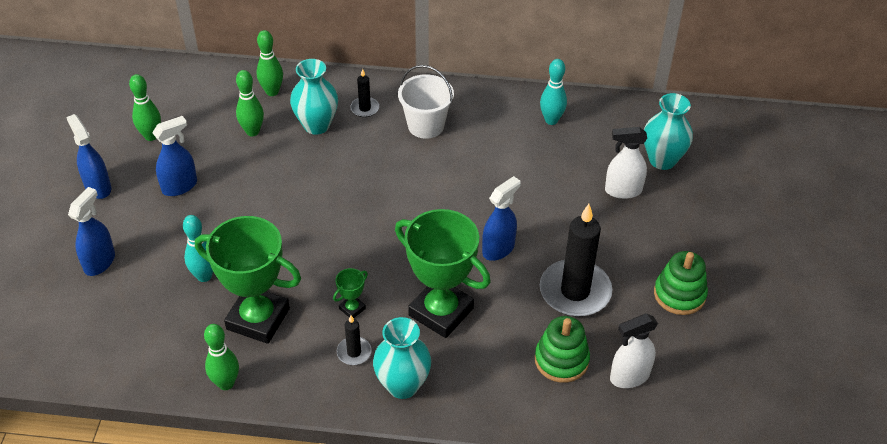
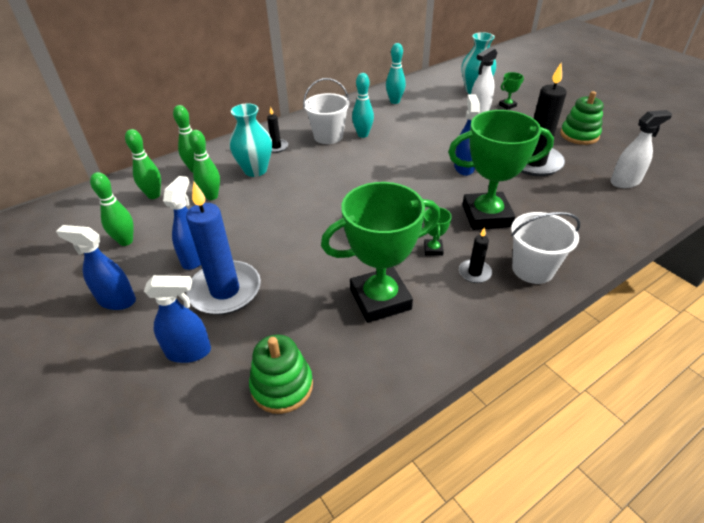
camera: 40 degrees left, 5 degrees down
(100, 262) = (189, 352): blue spray bottle -> blue spray bottle turned 105 degrees clockwise
(168, 231) = (225, 291): none -> blue candle
(204, 276) = (298, 300): turquoise bowling pin -> turquoise bowling pin (363, 135)
(226, 383) = (421, 359): green bowling pin -> green bowling pin (154, 195)
(402, 385) = (532, 269): turquoise vase -> white bucket
(561, 360) = (584, 196): green stacking toy -> green stacking toy (282, 386)
(629, 376) = (625, 182): white spray bottle -> white spray bottle turned 135 degrees counterclockwise
(665, 204) = (507, 105): none -> green trophy

